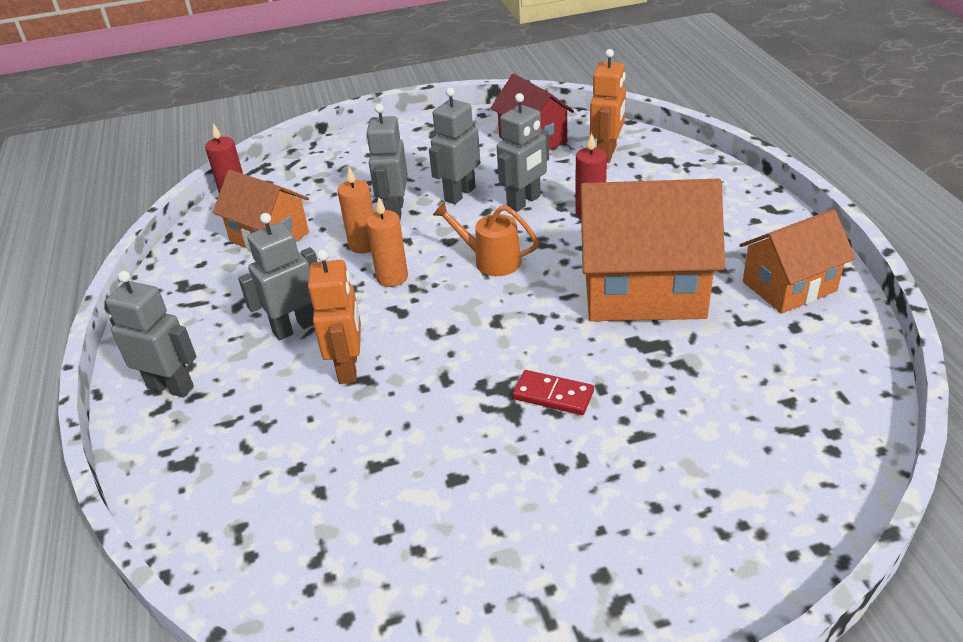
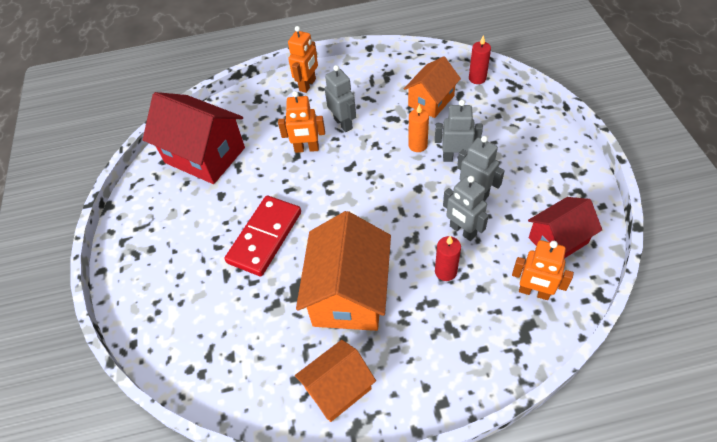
camera: 95 degrees right, 15 degrees up
(171, 387) = (308, 85): grey robot -> orange robot
(338, 530) = (205, 155): none -> red house
(392, 277) = (382, 161): orange candle -> none
(490, 260) = (393, 210): orange watering can -> none
(553, 395) = (265, 237): red domino -> red domino, size x2.04
(789, 286) = (338, 388): orange house -> orange house turned 75 degrees clockwise

